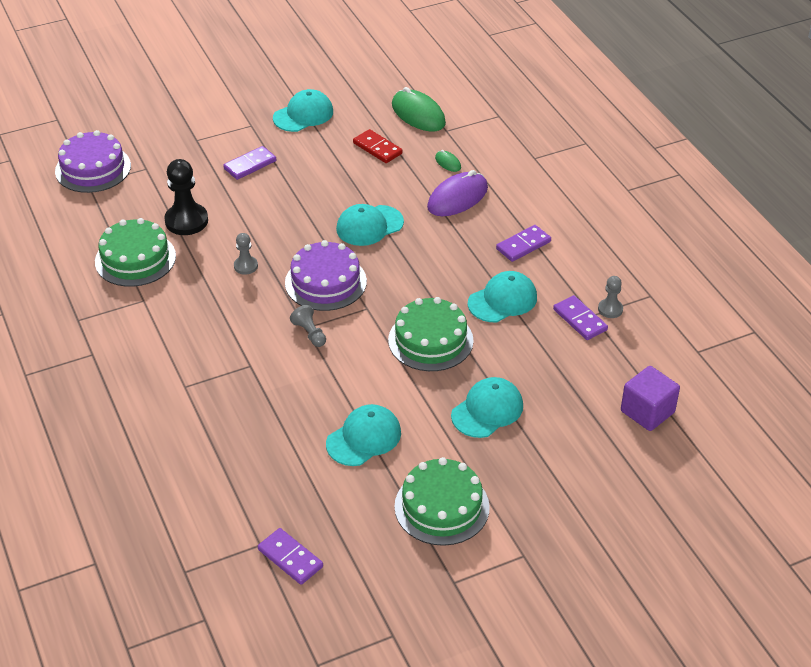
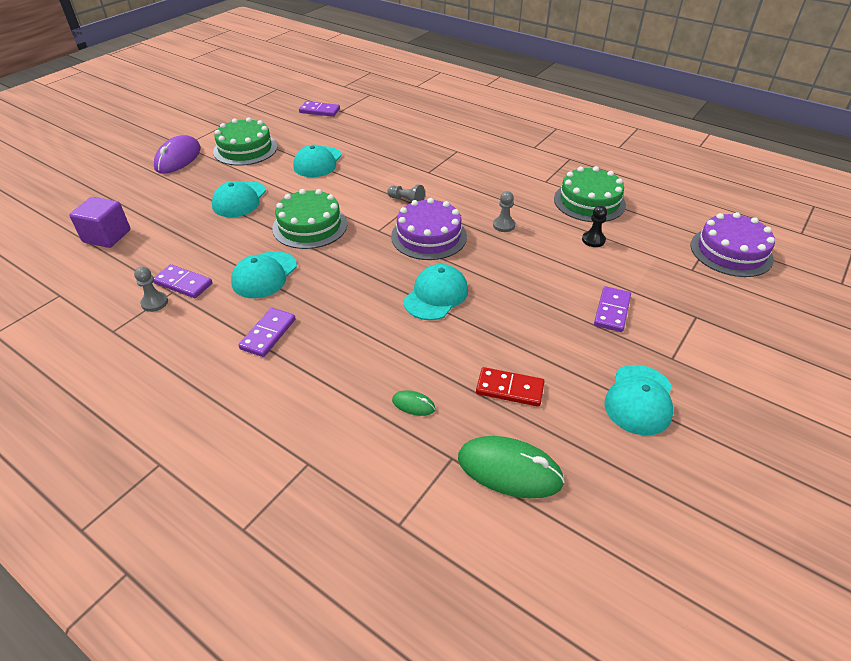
camera: 150 degrees right, 0 degrees up
(186, 221) = (593, 240): black pawn -> black pawn, size x0.54
(457, 198) = (370, 361): purple mouse -> purple mouse (178, 158)

